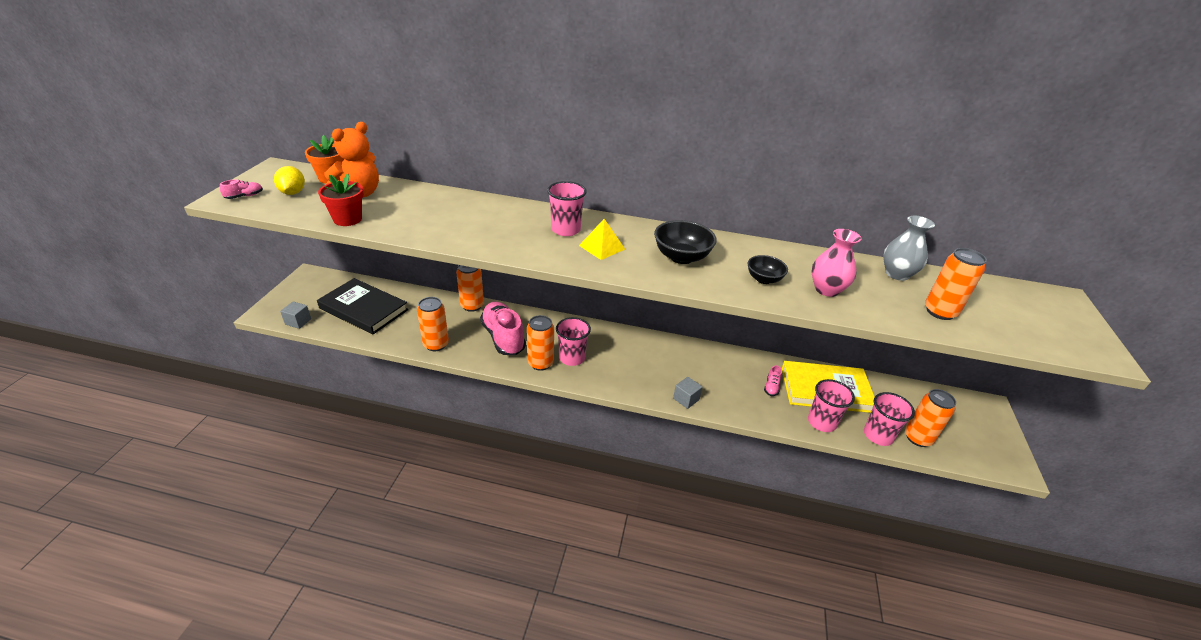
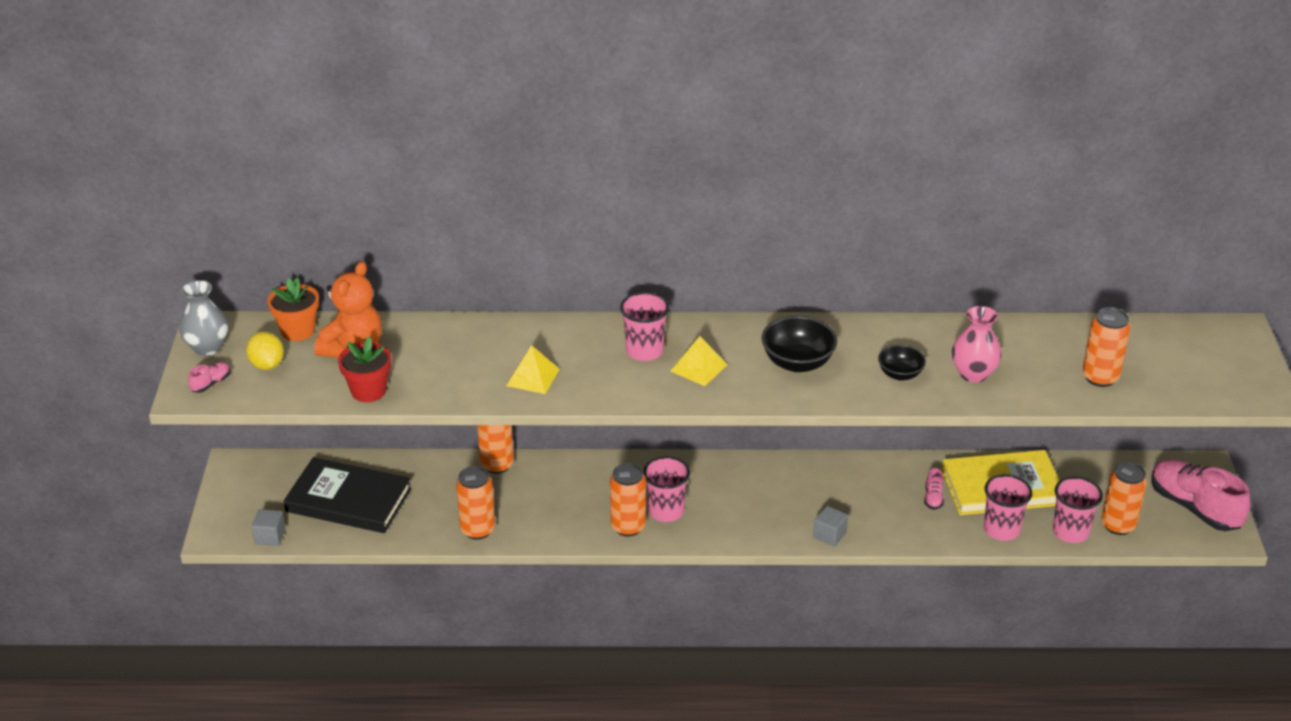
camera: 10 degrees left, 0 degrees up
(473, 231) = (533, 377): none -> yellow pyramid
(503, 337) = (563, 502): pink shoe -> pink shoe (1194, 507)
(897, 274) = (1052, 335): grey vase -> grey vase (207, 347)

